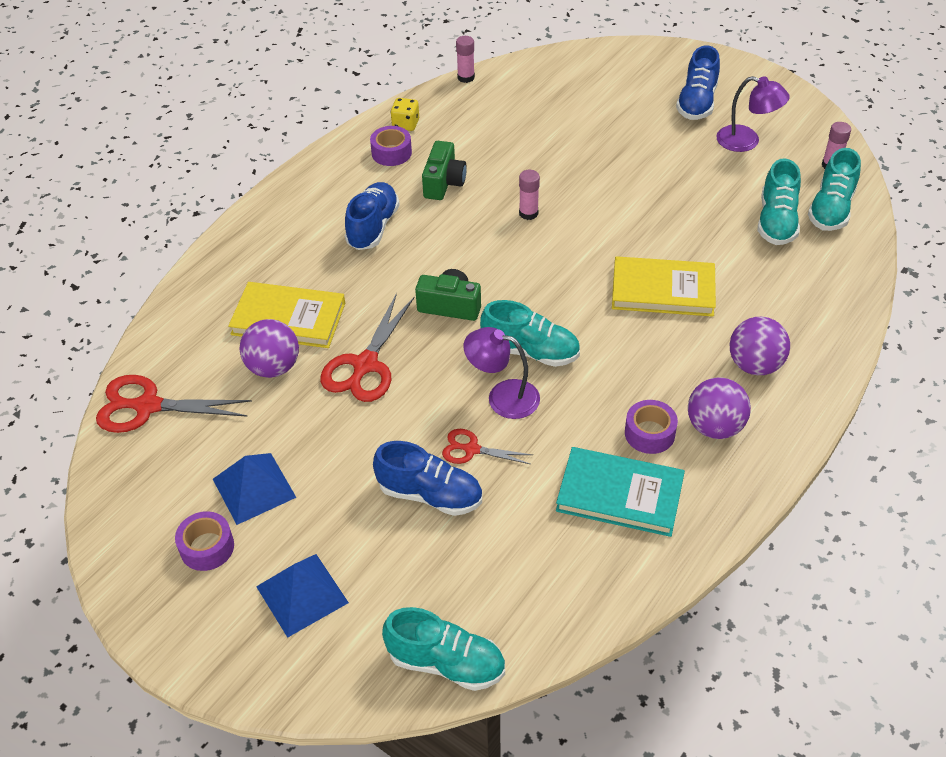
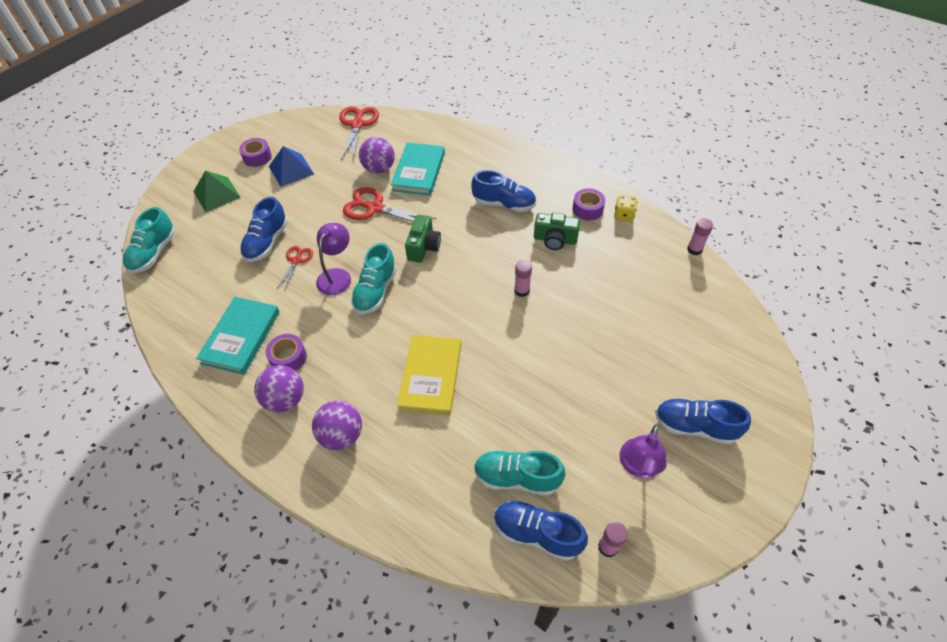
camera: 90 degrees right, 5 degrees up
(288, 318) = (419, 171): yellow book -> turquoise book
(302, 594) = (216, 194): blue pyramid -> green pyramid
(831, 209) = (536, 534): turquoise shoe -> blue shoe

